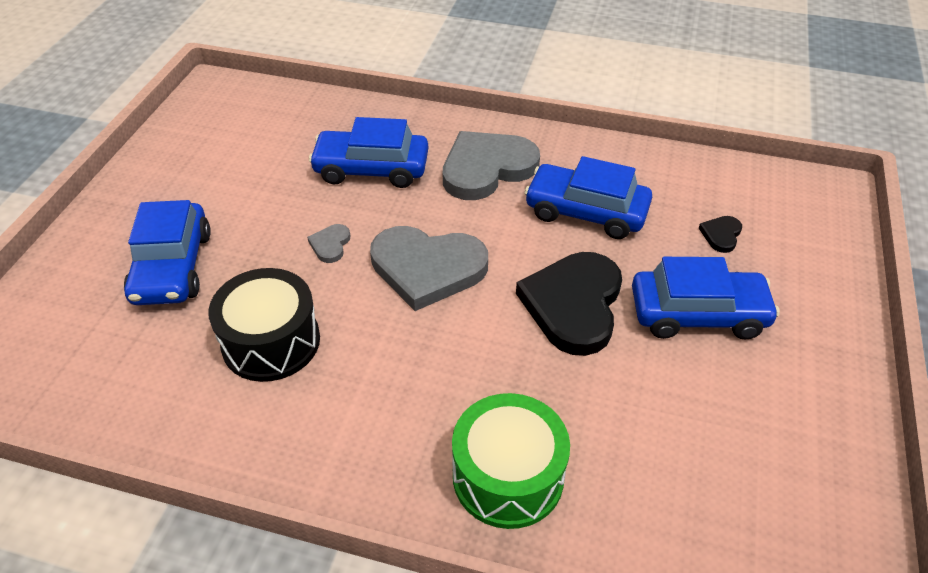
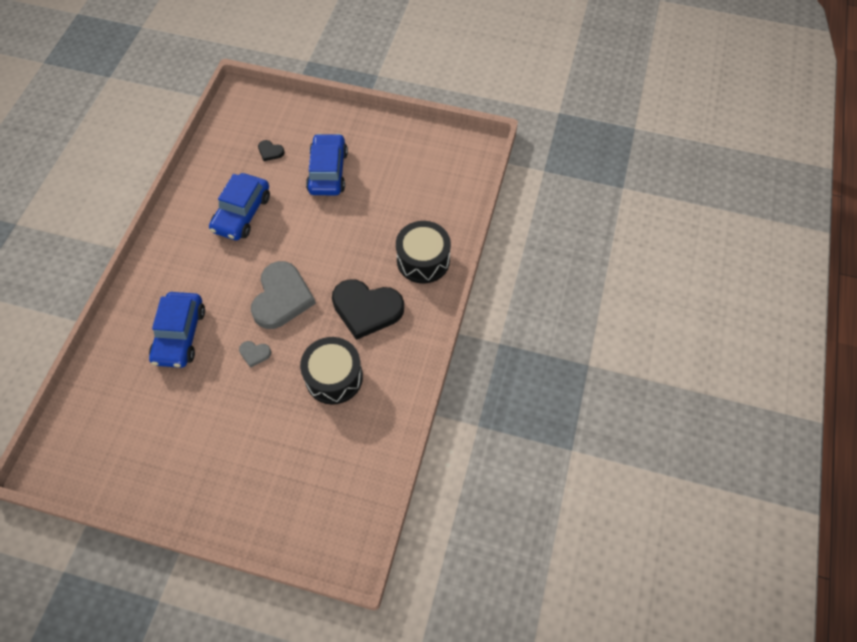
camera: 90 degrees left, 15 degrees up
(172, 267) = (265, 448): blue car -> none
(487, 168) = (191, 265): grey heart -> none
(508, 476) = (423, 260): green drum -> black drum
(573, 305) = (317, 226): black heart -> black heart (366, 309)

